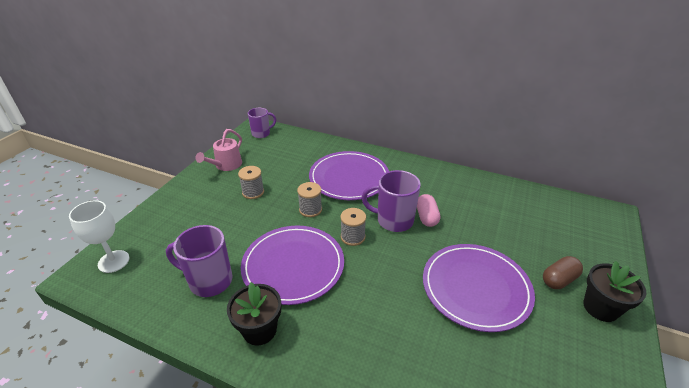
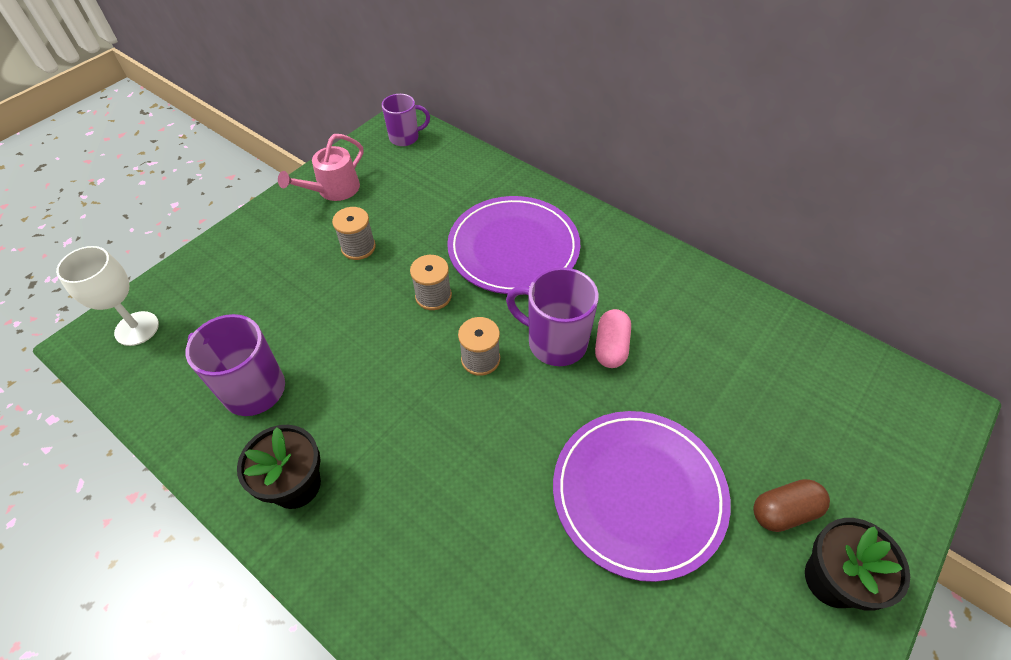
camera: 15 degrees right, 15 degrees up
(293, 266) = (375, 390): purple plate -> none

